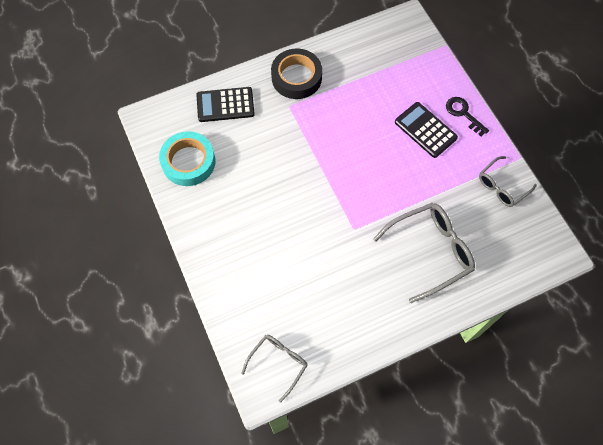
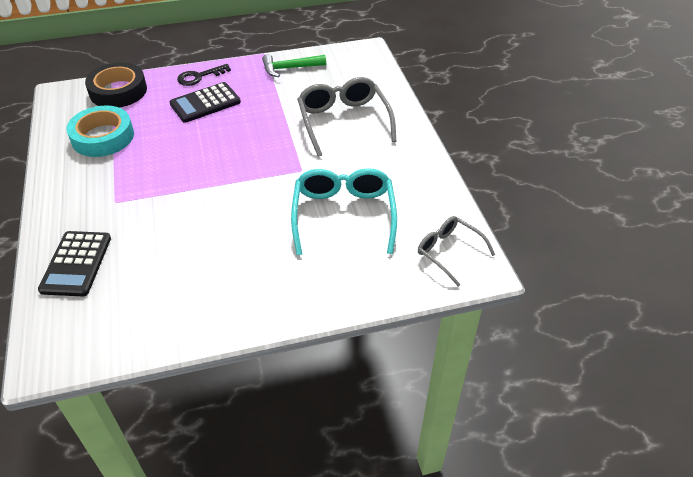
camera: 80 degrees left, 20 degrees down
(188, 162) = (146, 314): turquoise tape -> turquoise tape (103, 137)
(296, 77) = (78, 190): black tape -> black tape (118, 91)
(306, 273) = (343, 215): none -> turquoise glasses
(502, 186) = (289, 68): grey glasses -> green hammer

